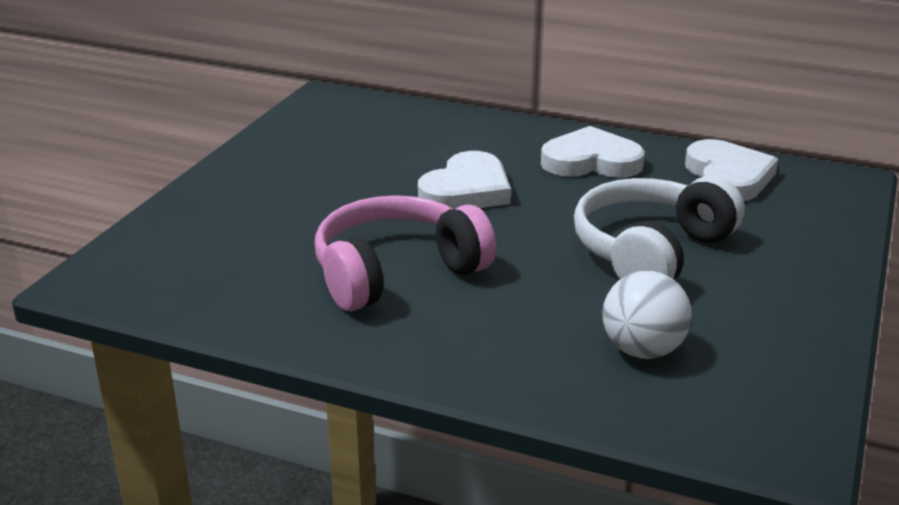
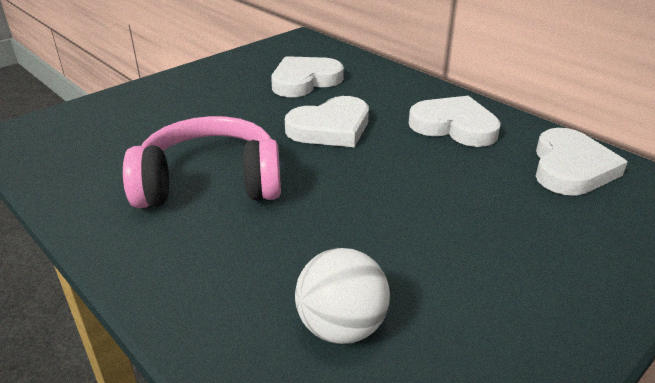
camera: 25 degrees right, 5 degrees up
(385, 146) = (304, 81): none -> white heart
(651, 251) = (438, 222): white headphones -> none

